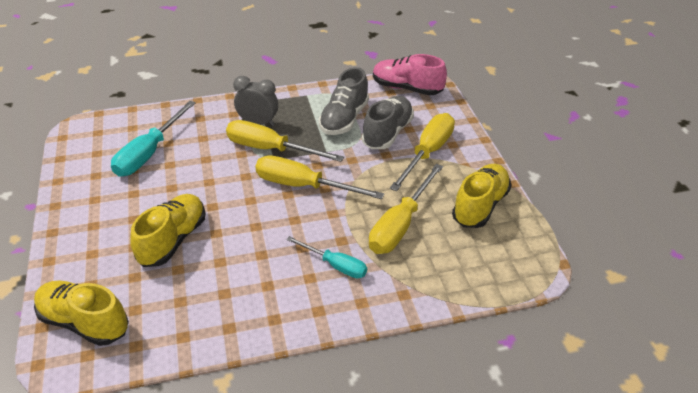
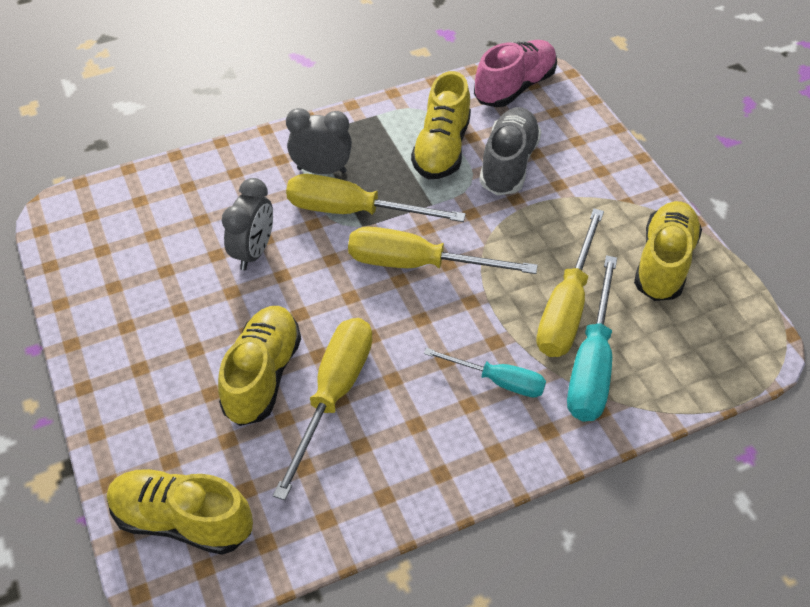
camera: 10 degrees left, 10 degrees up
(149, 153) = (180, 240): turquoise screwdriver -> turquoise screwdriver (591, 363)
(195, 166) = (254, 252): none -> grey clock
(344, 119) = (442, 149): grey shoe -> yellow shoe
(407, 88) = (514, 87): pink shoe -> pink shoe turned 120 degrees clockwise
(428, 153) = (572, 189): yellow screwdriver -> yellow screwdriver (334, 394)

